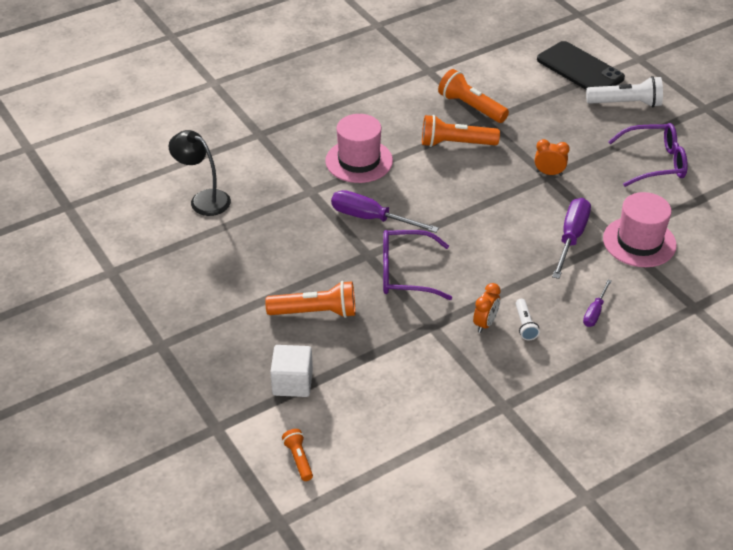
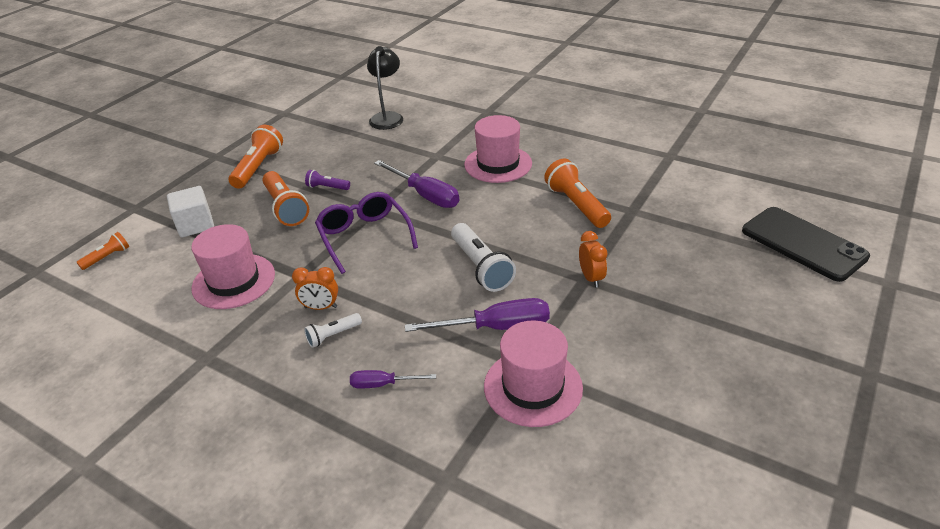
camera: 65 degrees right, 5 degrees down
(303, 276) = (327, 187): none -> purple flashlight
(371, 218) = (425, 195): purple screwdriver -> purple screwdriver turned 135 degrees clockwise
(409, 370) = (233, 281): none -> pink hat
(471, 107) = (643, 195): orange flashlight -> orange flashlight (258, 167)
(580, 69) = (803, 244): black phone -> black phone turned 60 degrees counterclockwise
(626, 103) = (785, 298): white flashlight -> white flashlight (481, 267)
(655, 162) = (698, 357): purple glasses -> none

